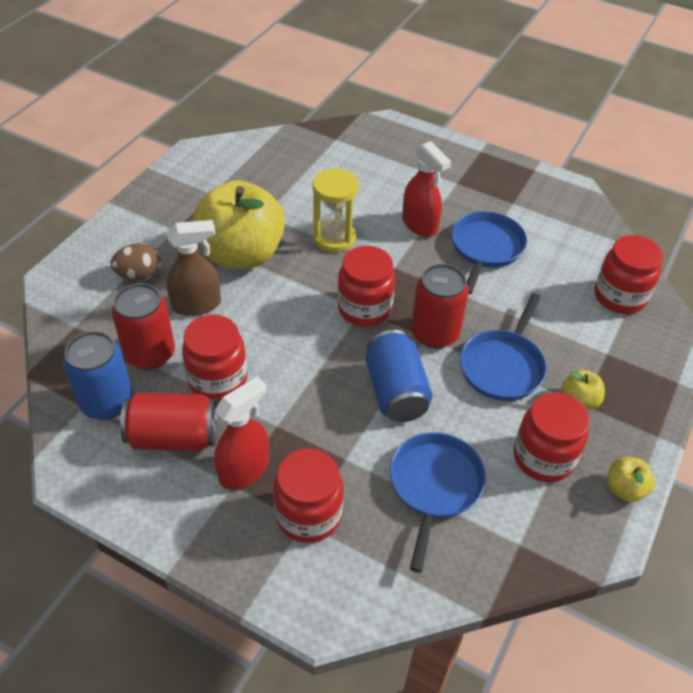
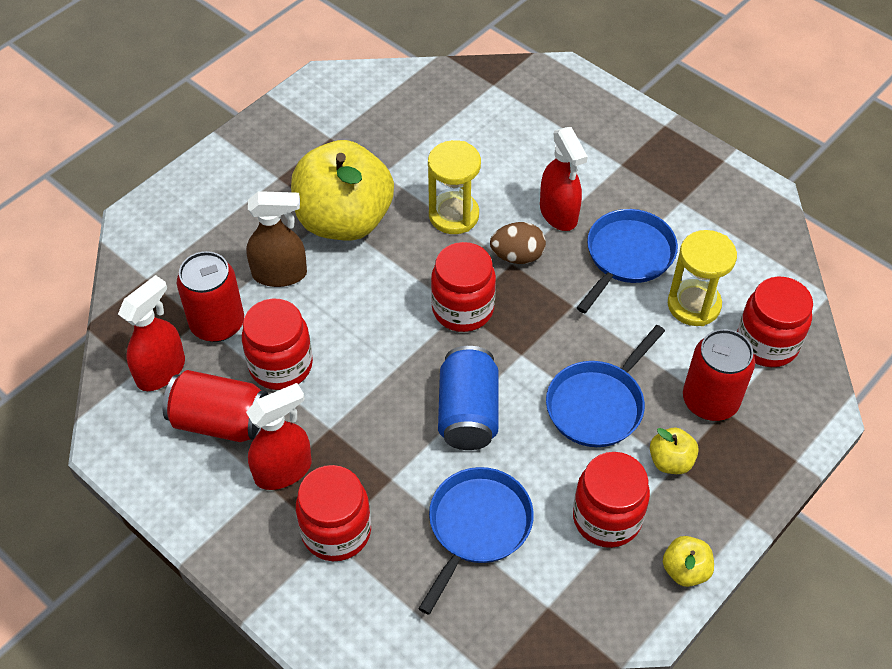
camera: 15 degrees right, 5 degrees up
(107, 402) = (161, 371): blue can -> red spray bottle
(139, 275) = (227, 228): brown egg -> brown egg (517, 256)
(435, 333) = (533, 352): red can -> red can (710, 401)
(551, 277) = (693, 305): none -> yellow hourglass

